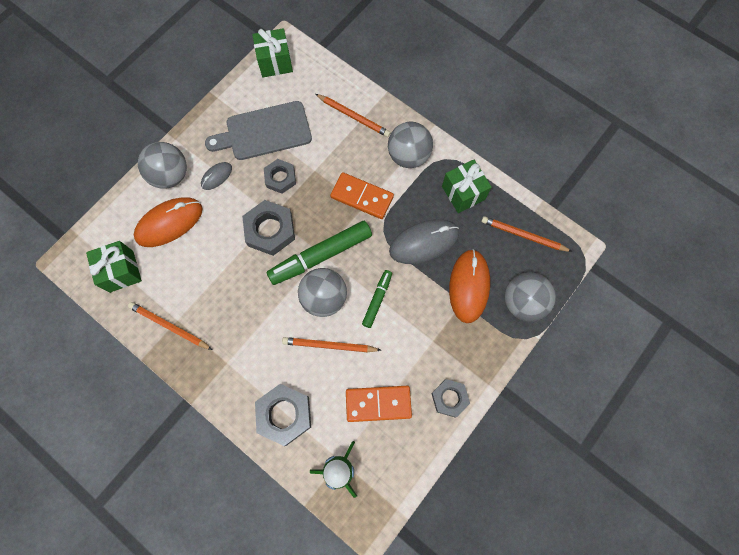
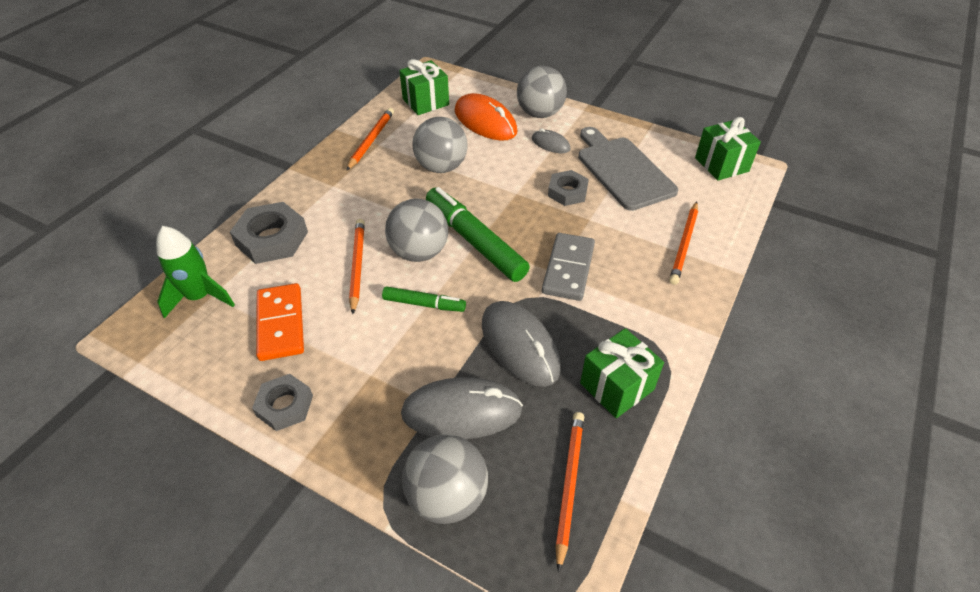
camera: 80 degrees right, 25 degrees down
(270, 230) = (497, 193): grey nut -> none
(362, 197) = (568, 269): orange domino -> grey domino
(408, 156) = (651, 310): grey ball -> grey ball (441, 167)
(469, 286) = (461, 411): orange mouse -> grey mouse

